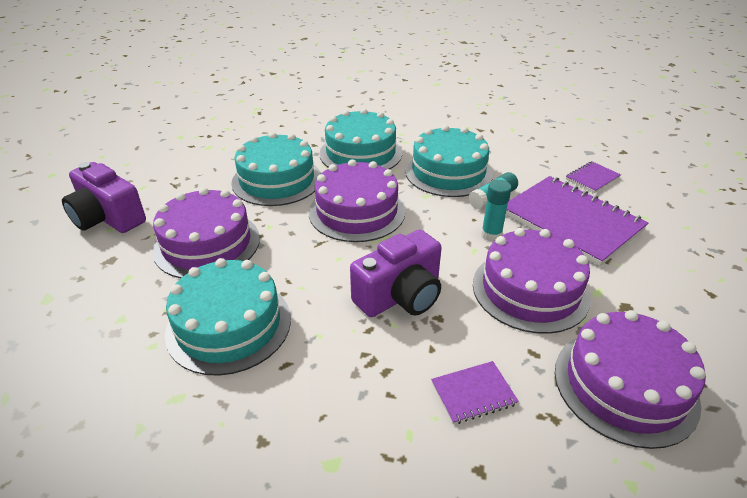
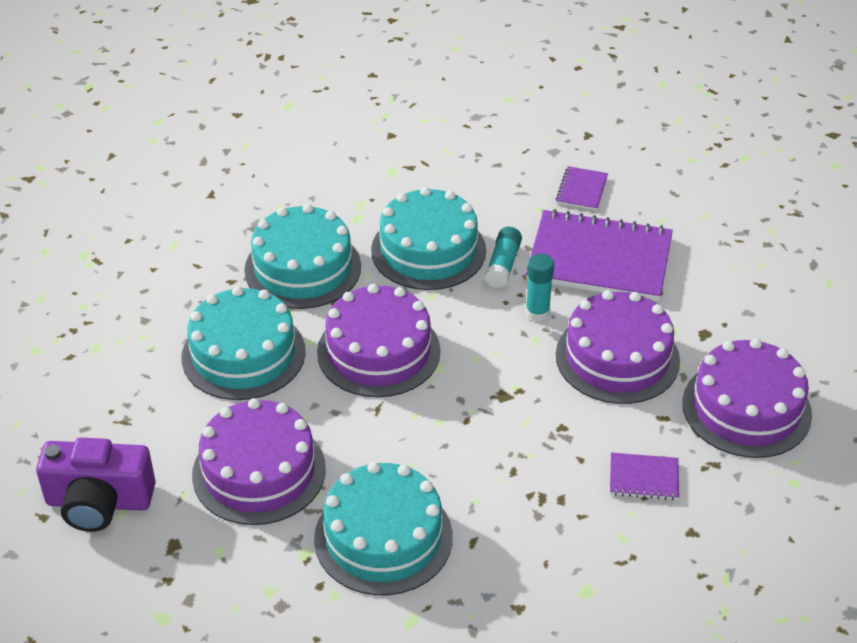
camera: 35 degrees left, 5 degrees up
(400, 295) = (510, 424): purple camera -> none
(473, 394) = (643, 478): purple notebook -> purple notebook turned 60 degrees clockwise

